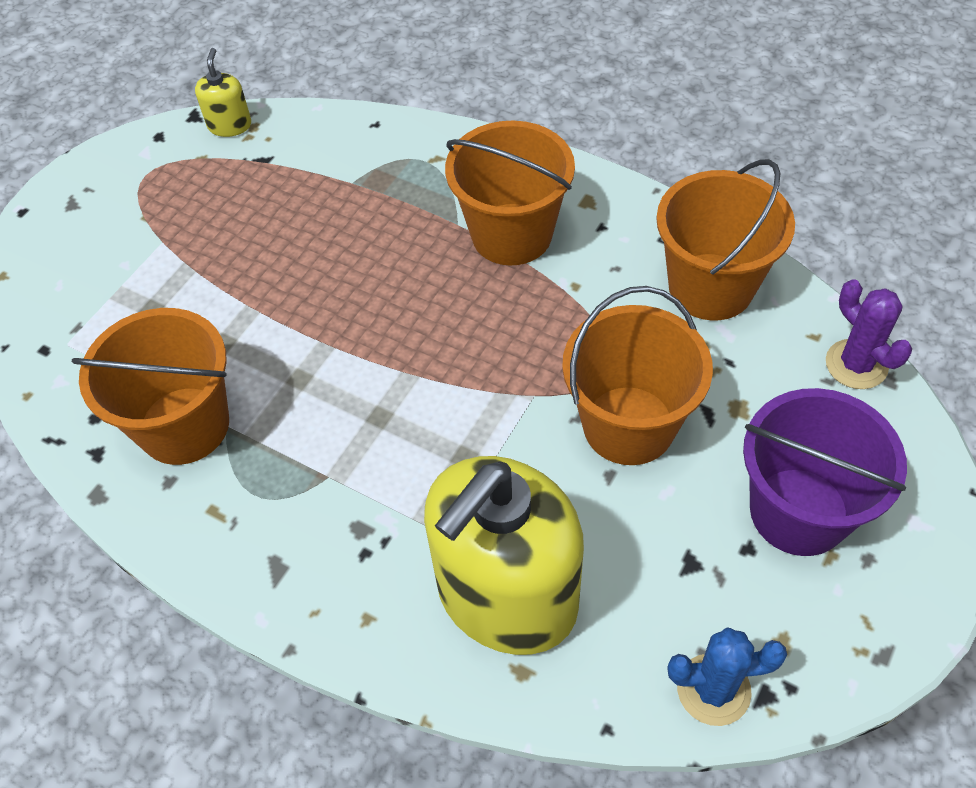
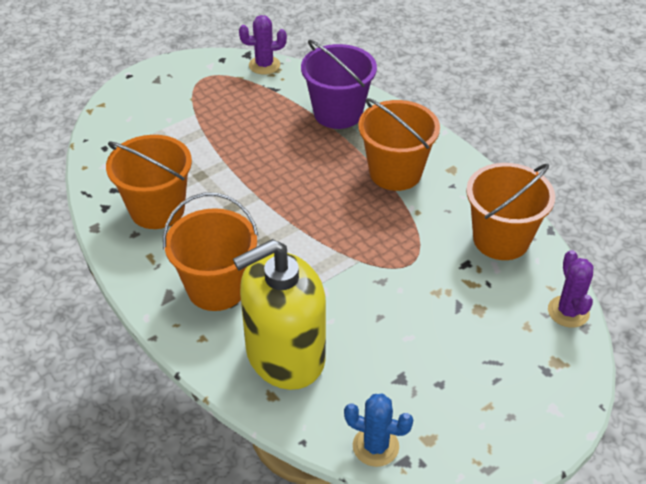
camera: 20 degrees right, 10 degrees down
(229, 125) = (264, 65): yellow soap dispenser -> purple cactus
(628, 425) = (406, 295): orange bucket -> orange bucket (216, 288)
(799, 511) = (483, 376): purple bucket -> purple bucket (338, 113)

